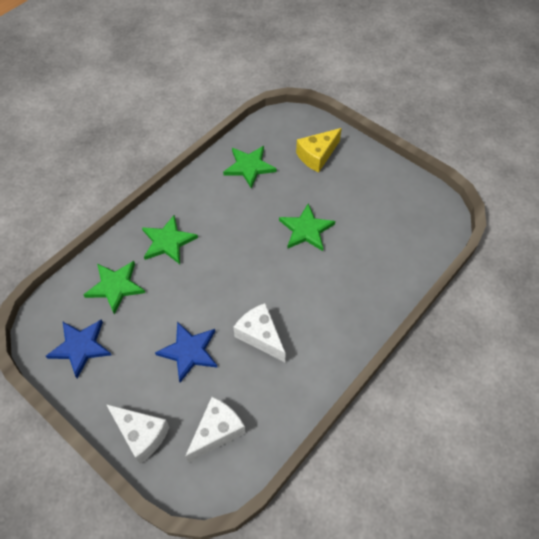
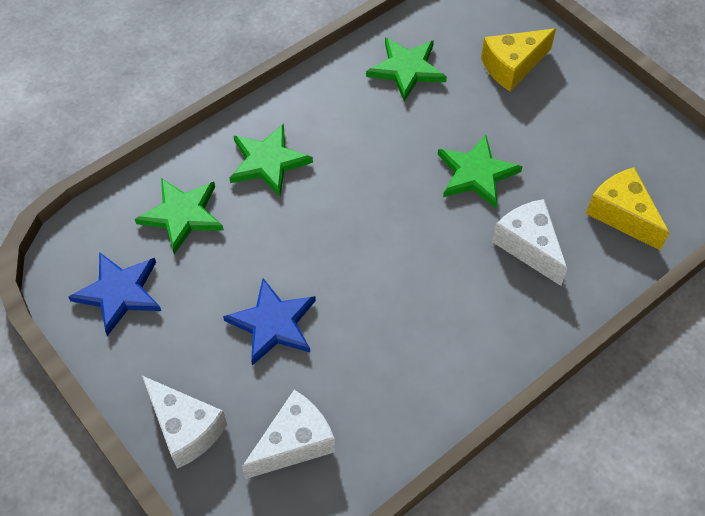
camera: 10 degrees right, 0 degrees up
(260, 336) = (380, 317): white cheese -> white cheese (529, 246)
(403, 243) = (622, 215): none -> yellow cheese

